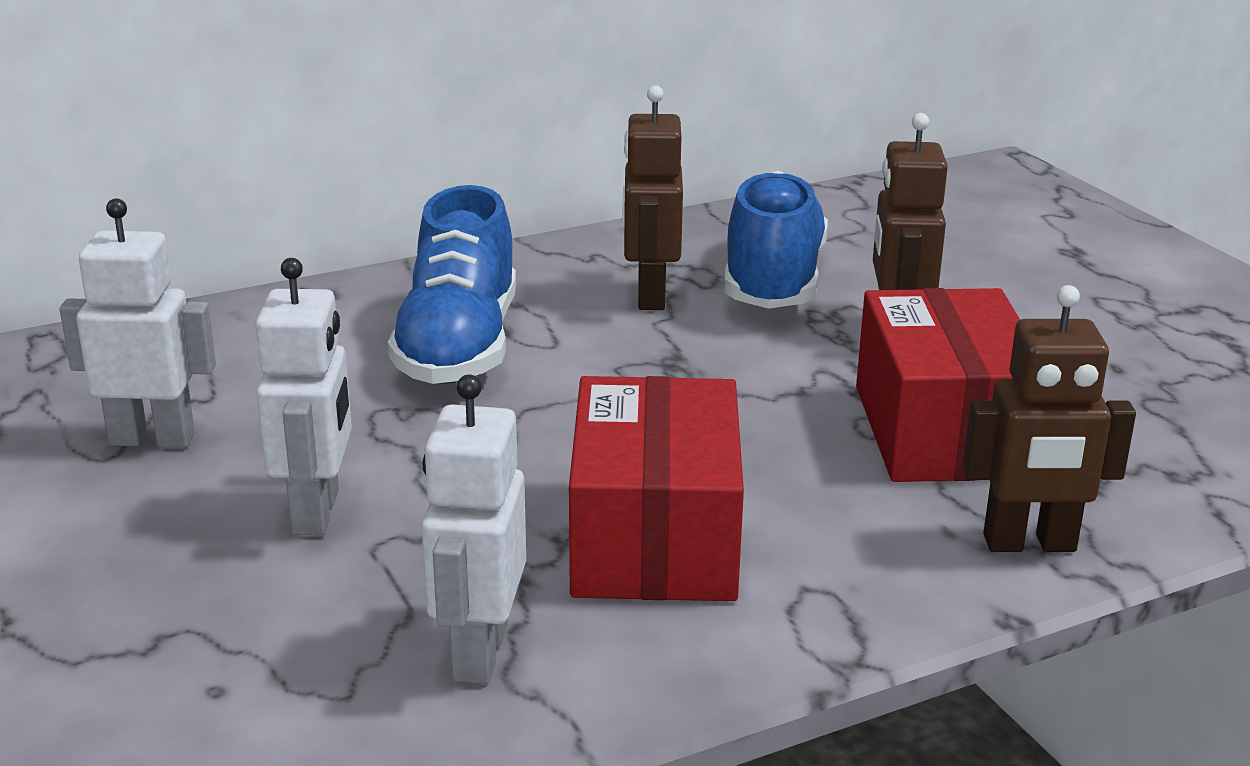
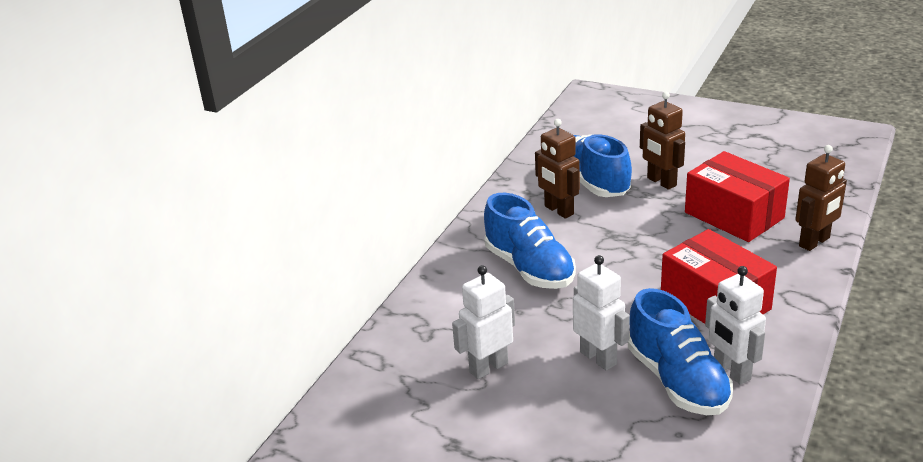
camera: 35 degrees left, 5 degrees up
(366, 613) = (677, 381): none -> blue shoe

